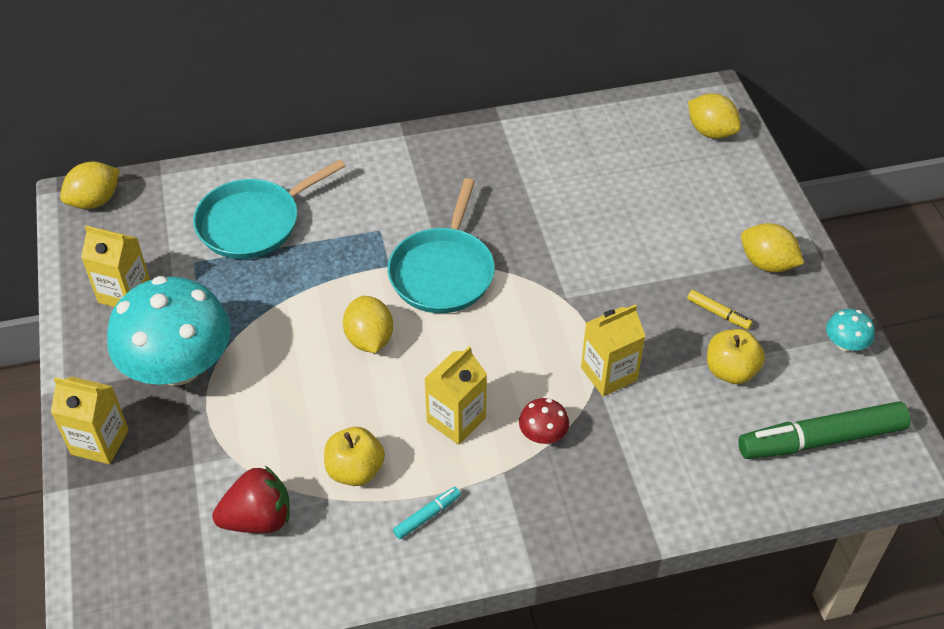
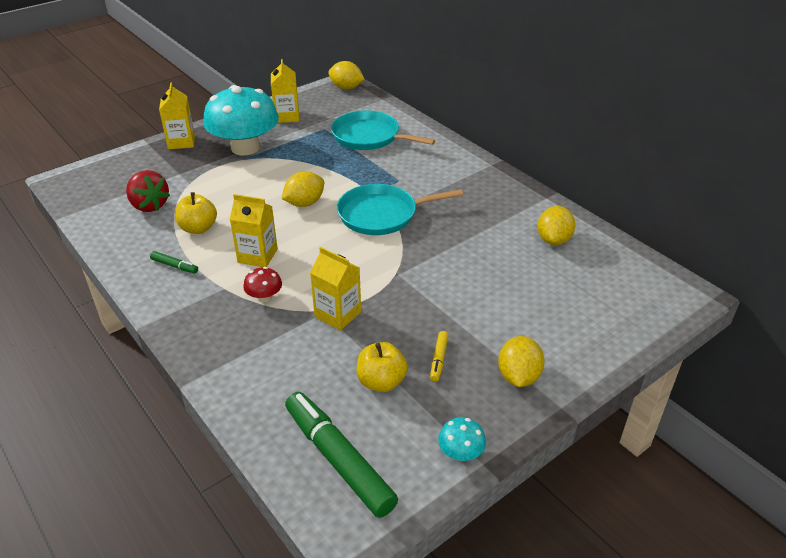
camera: 65 degrees right, 10 degrees down
(427, 516) = (174, 266): turquoise marker -> green marker
(711, 132) = (644, 304): yellow lemon -> yellow lemon (553, 240)

